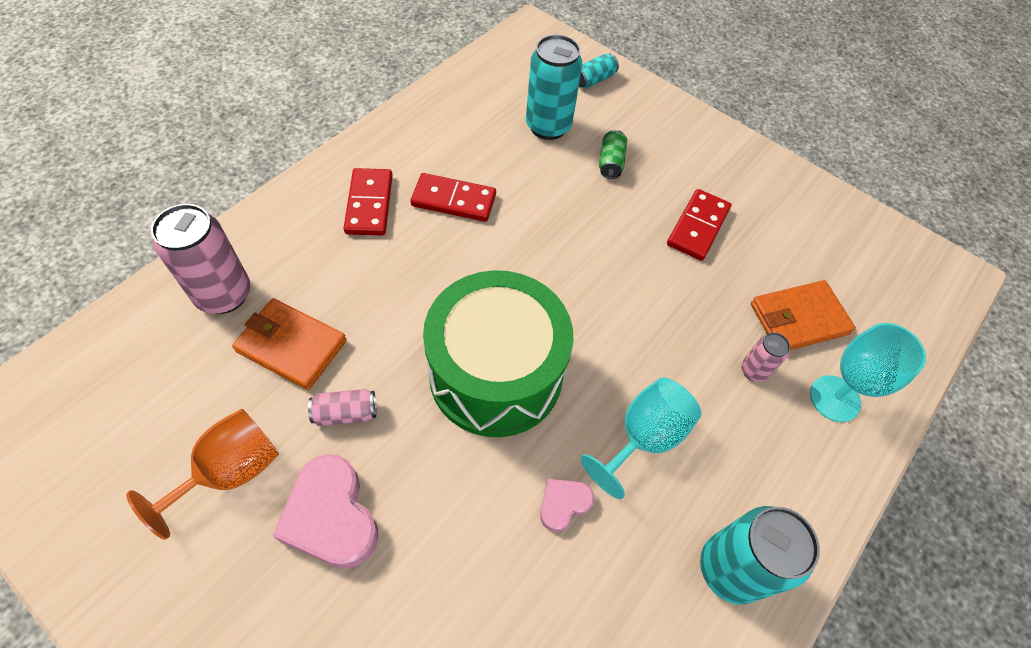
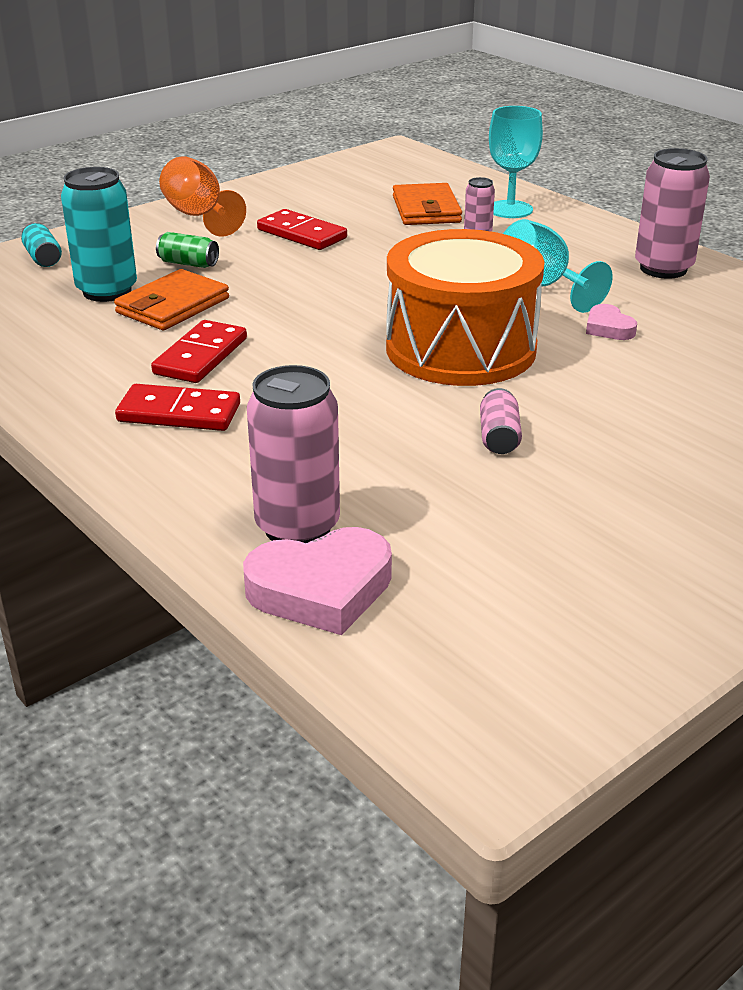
camera: 75 degrees left, 25 degrees down
(230, 471) = (570, 514): orange goblet -> orange goblet (198, 216)
(291, 346) = (397, 472): orange wallet -> orange wallet (172, 306)
(331, 516) = (624, 448): pink heart -> pink heart (321, 589)
(496, 373) = (460, 349): green drum -> orange drum
(730, 569) = (663, 268): turquoise can -> pink can

